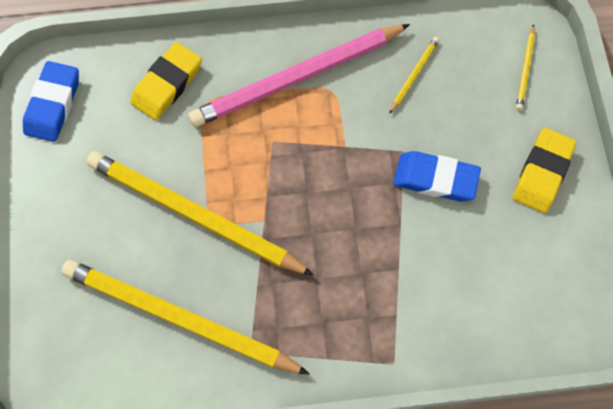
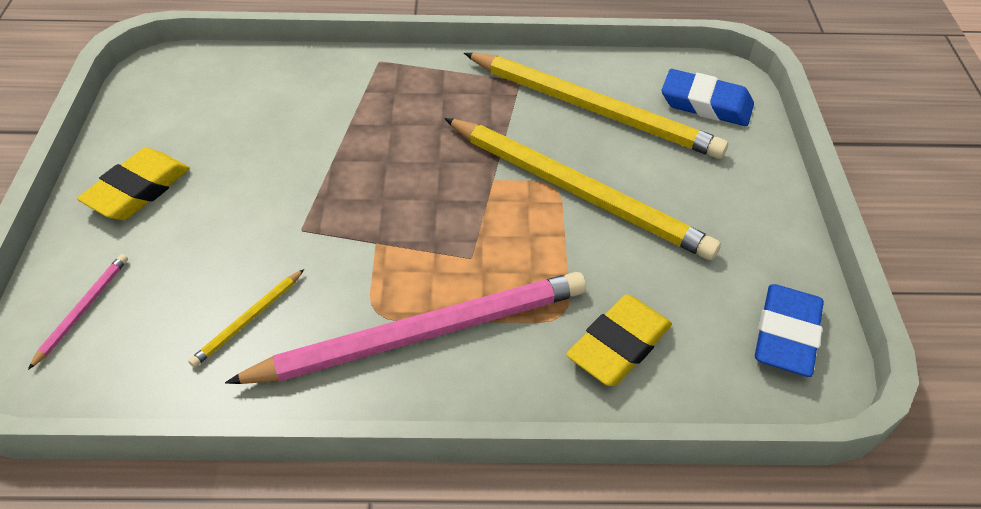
camera: 175 degrees left, 20 degrees down
(435, 179) = (273, 197): blue eraser -> blue eraser (706, 104)
(525, 69) = (82, 310): yellow pencil -> pink pencil

